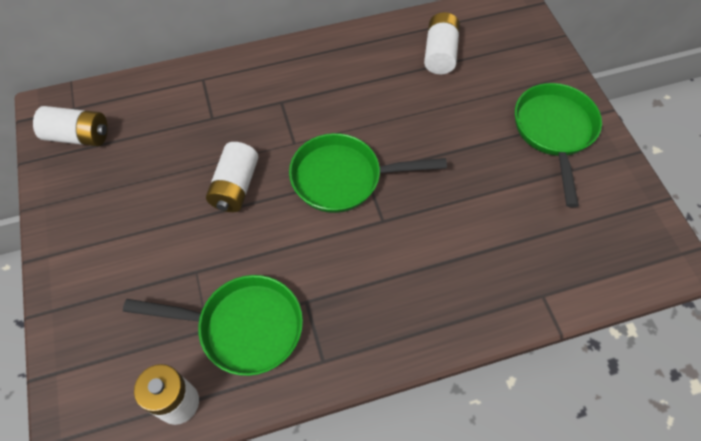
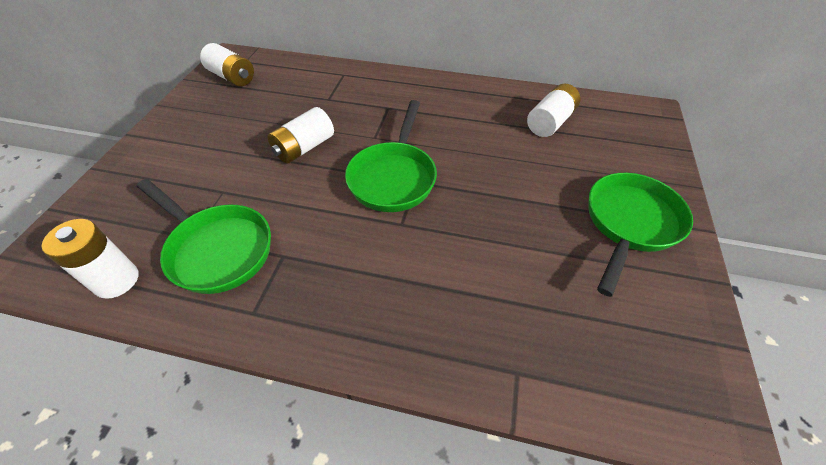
camera: 30 degrees right, 10 degrees down
(343, 178) = (393, 177): green pan -> green pan turned 105 degrees counterclockwise

